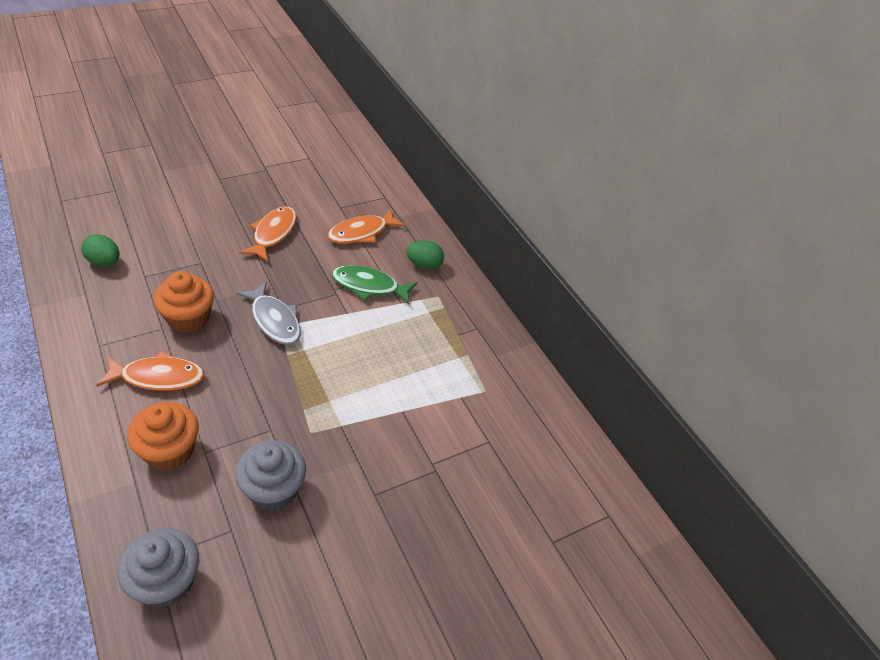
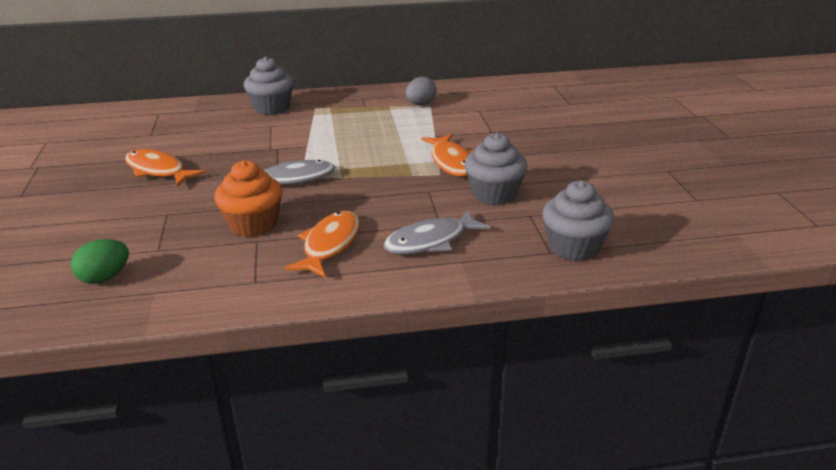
camera: 65 degrees left, 15 degrees down
(169, 450) = (430, 241): orange cupcake -> grey fish
(361, 233) = (201, 128): orange fish -> orange fish (451, 162)
(369, 286) = (280, 133): green fish -> none
(424, 265) = (271, 108): green egg -> grey cupcake
(483, 381) = (420, 104): none -> grey egg

